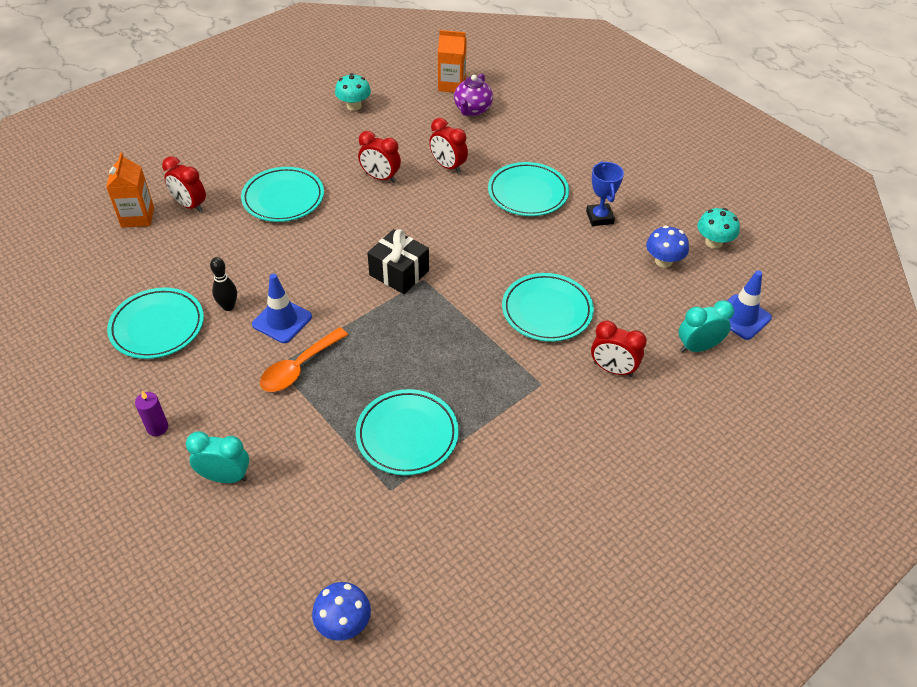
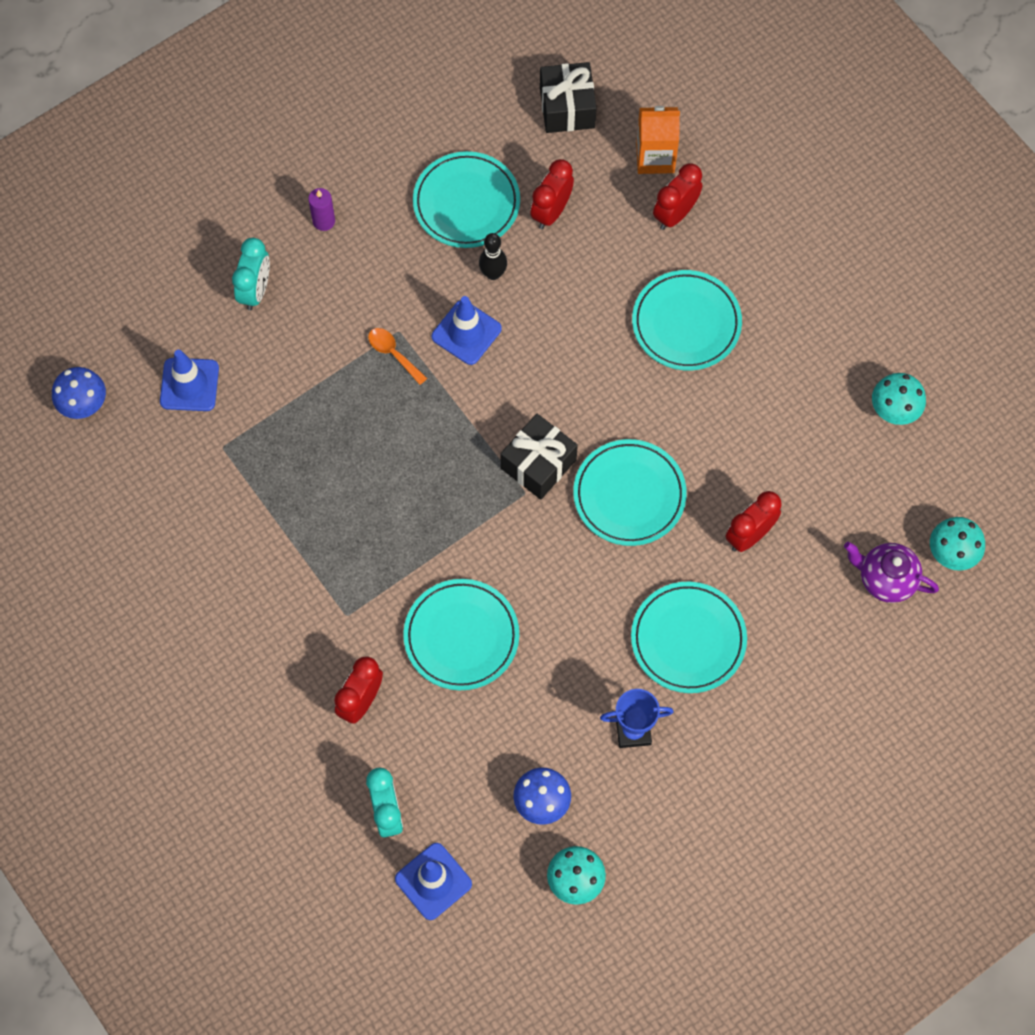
camera: 95 degrees right, 20 degrees up
(78, 268) = (567, 107): none -> black gift
(299, 367) = (393, 354): orange spoon -> orange spoon, size x0.62
(324, 524) = (189, 385): none -> blue traffic cone
(380, 178) = (726, 444): red clock -> red clock (551, 212)
(407, 435) = (289, 466): turquoise plate -> turquoise plate (629, 495)
(451, 85) = (952, 552): orange carton -> turquoise mushroom

